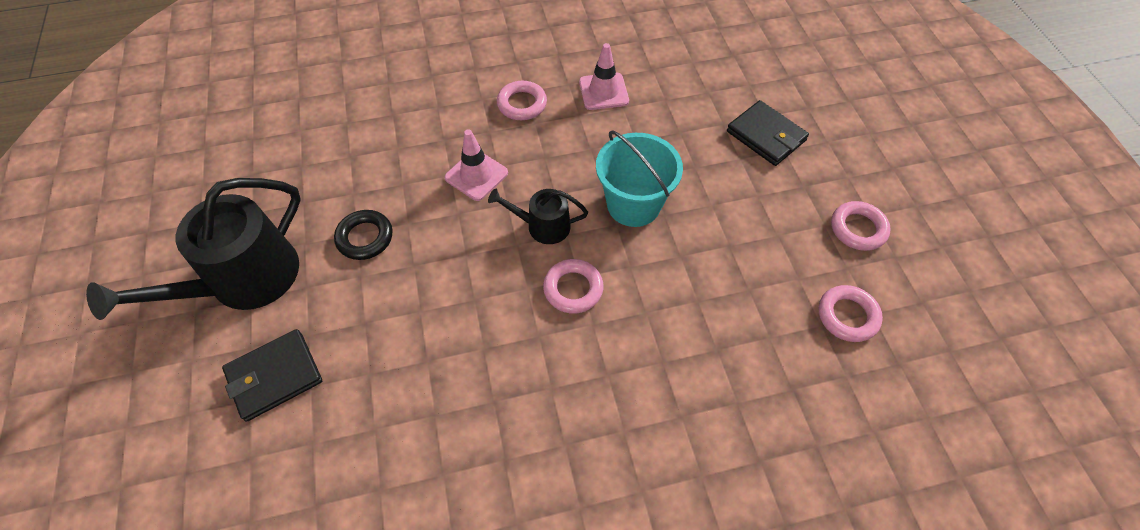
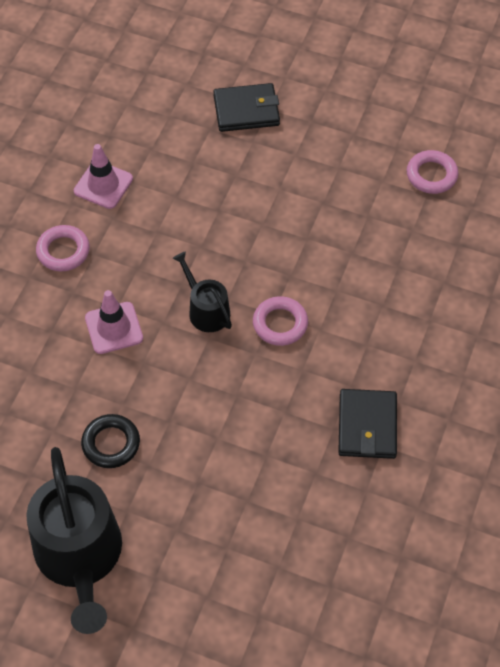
camera: 55 degrees left, 0 degrees up
(275, 376) = (198, 570): black wallet -> black wallet (367, 426)
(543, 226) = (206, 310): black watering can -> black watering can turned 105 degrees clockwise
(633, 204) = (237, 238): turquoise bucket -> none
(858, 229) = (372, 118): pink ring -> none

